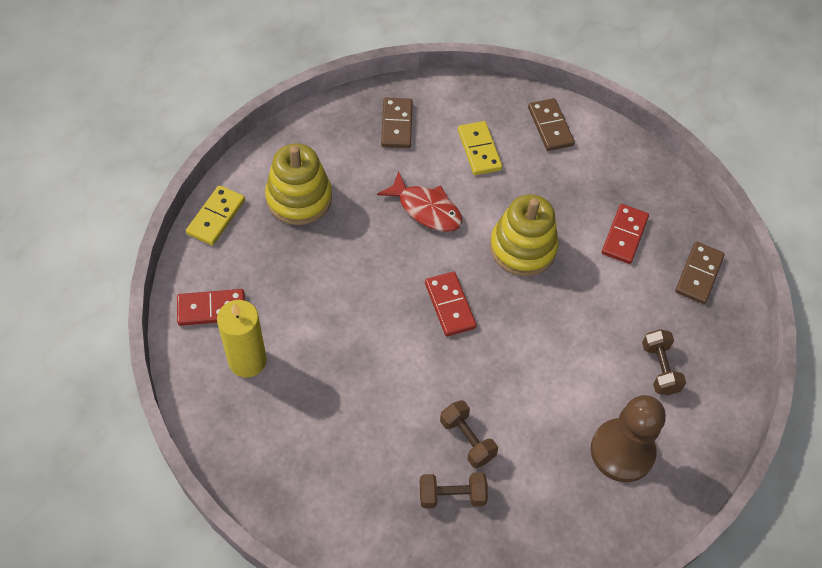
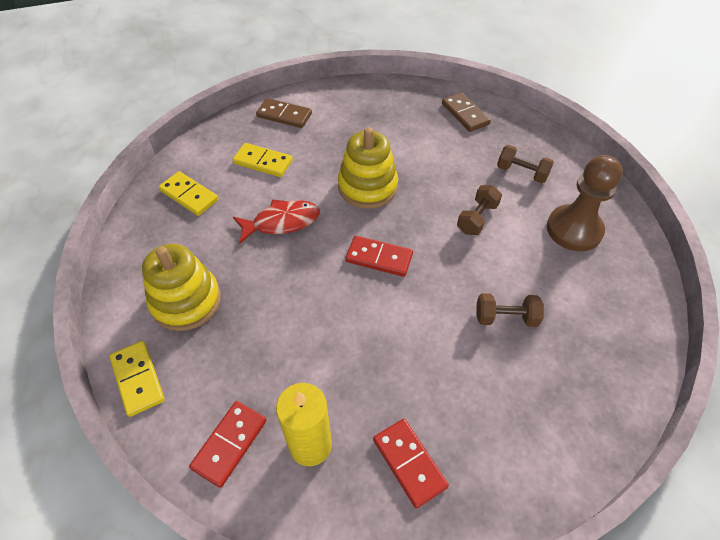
camera: 50 degrees left, 5 degrees down
(396, 125) = (189, 195): brown domino -> yellow domino
(452, 495) = (550, 358): brown dumbbell -> brown dumbbell (477, 218)
(624, 235) = (405, 130): red domino -> red domino (409, 463)

